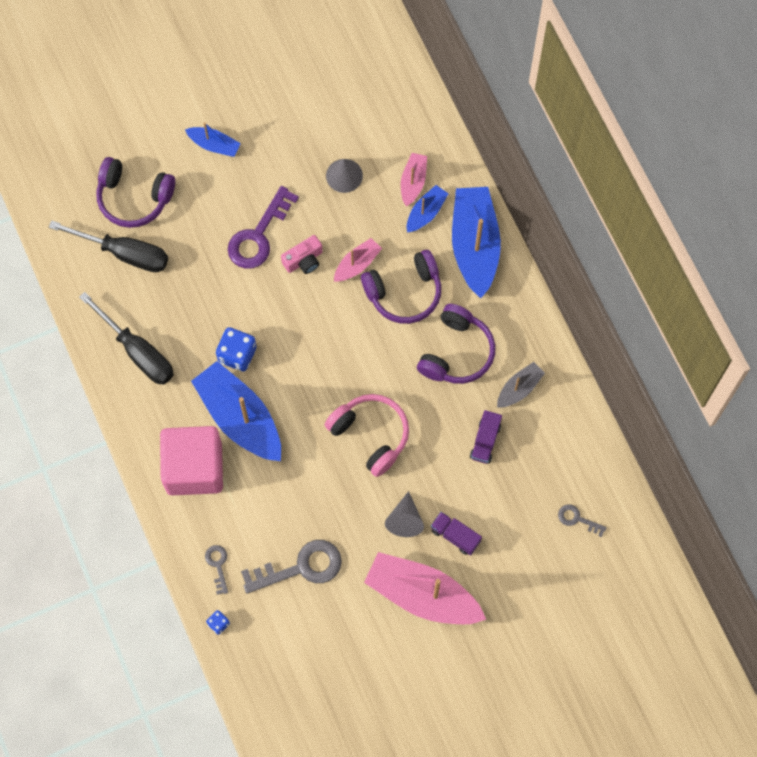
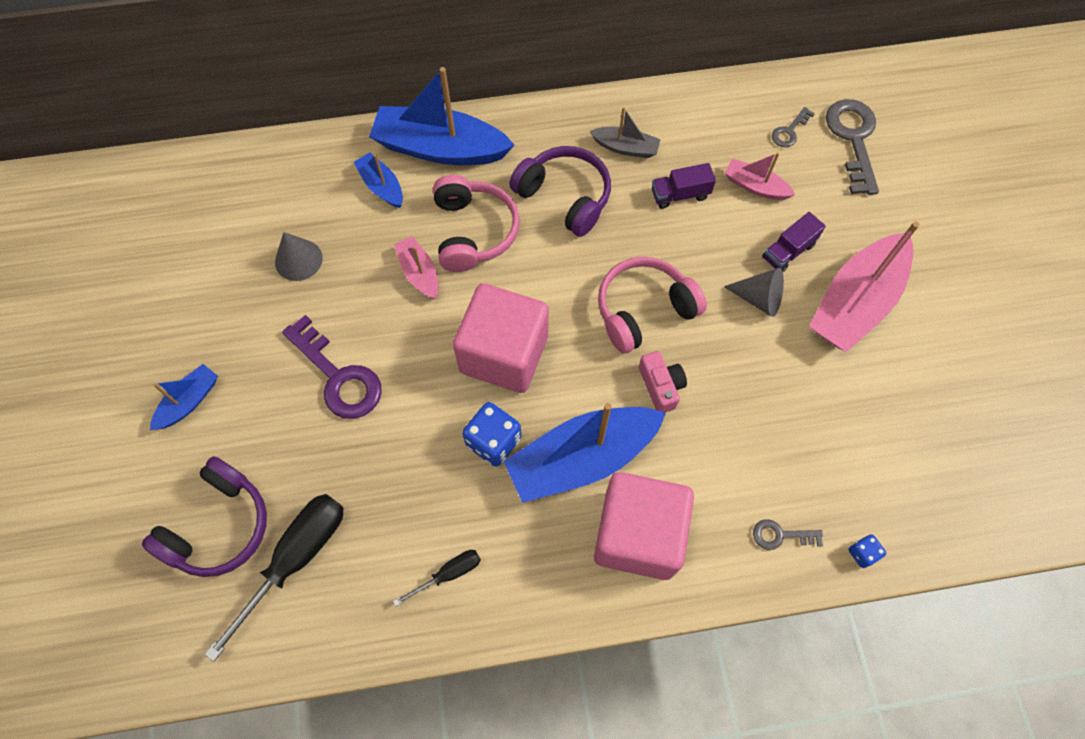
camera: 75 degrees left, 5 degrees down
(138, 351) = (448, 574): black screwdriver -> black screwdriver, size x0.51
(301, 567) = (800, 431): grey key -> grey key (853, 139)
(304, 260) = (392, 331): pink camera -> pink camera (661, 386)
(306, 343) = (504, 354): none -> pink cube
(404, 292) = (473, 232): purple headphones -> pink headphones
(413, 182) = (338, 190): pink boat -> pink boat (755, 186)
(485, 441) = (680, 194): purple truck -> purple truck turned 135 degrees clockwise
(519, 388) = (625, 148): grey boat -> grey boat turned 135 degrees clockwise

